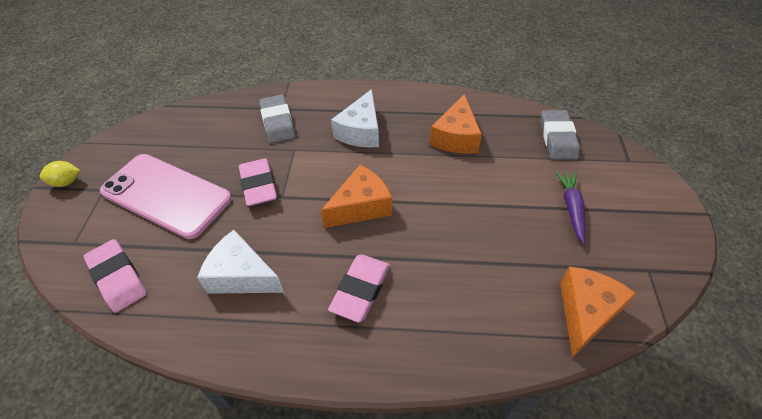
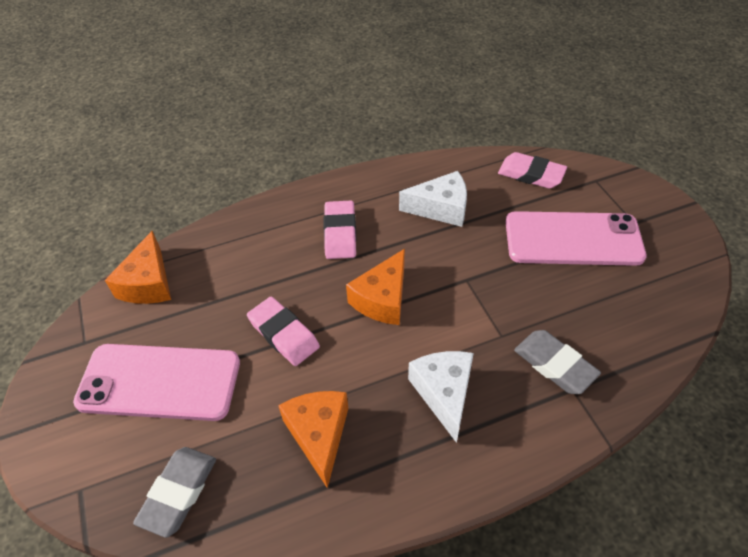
camera: 155 degrees right, 0 degrees up
(66, 182) = (675, 215): yellow lemon -> none
(258, 185) = (499, 281): pink eraser -> pink eraser (283, 334)
(558, 138) = (178, 492): grey eraser -> grey eraser turned 45 degrees clockwise
(571, 209) = (159, 382): purple carrot -> pink phone

